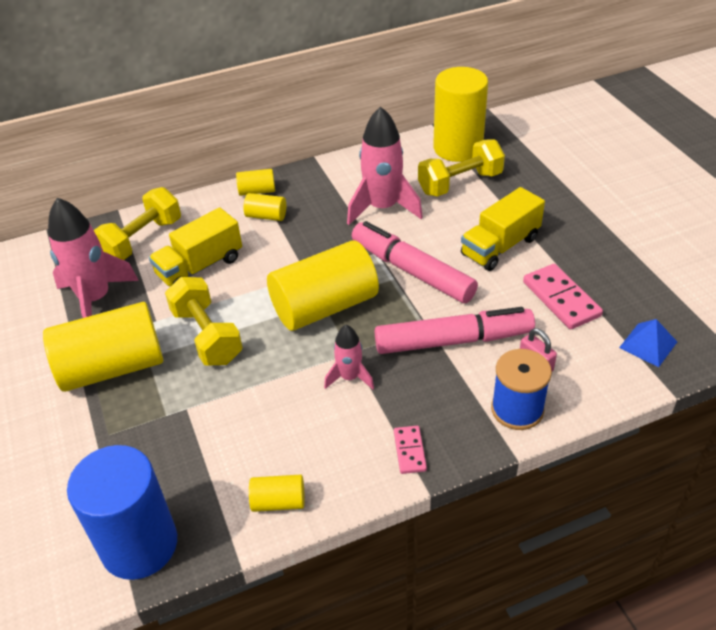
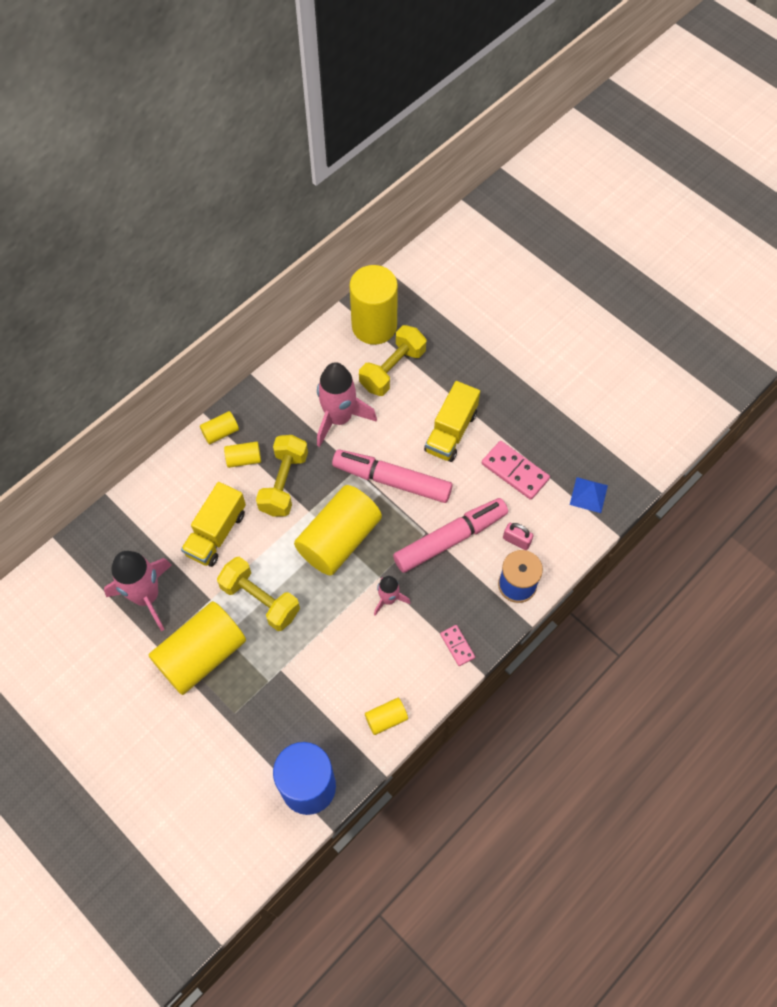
camera: 25 degrees left, 20 degrees up
(142, 240) = (148, 521): yellow dumbbell -> yellow dumbbell (284, 483)

